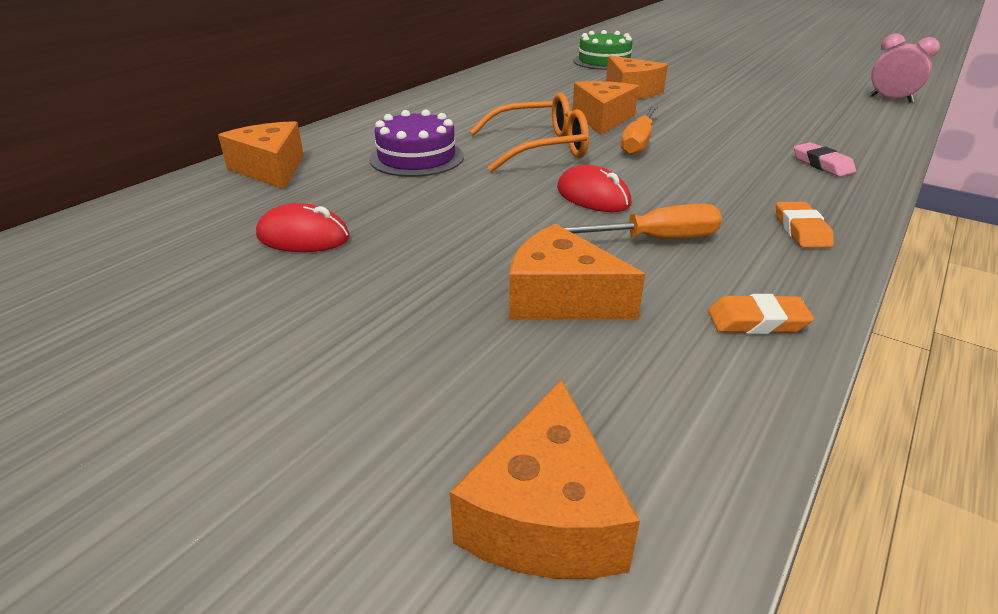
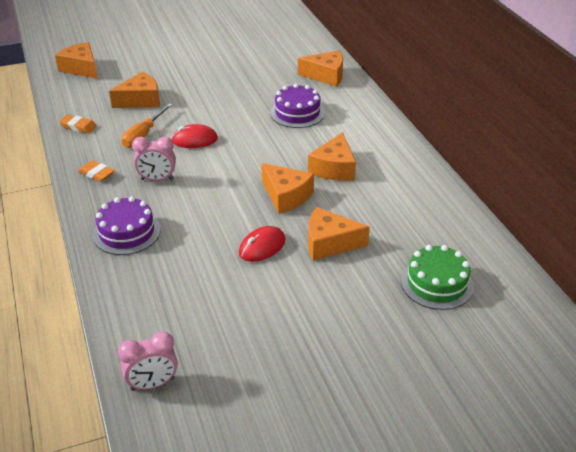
camera: 125 degrees right, 5 degrees up
(303, 237) = (246, 69): red mouse -> red mouse (262, 247)
(515, 113) = (334, 168): none -> orange cheese
(538, 148) = (267, 151): orange glasses -> none
(638, 142) = (234, 188): orange screwdriver -> none
(716, 185) = (157, 179): none -> pink clock
(757, 321) = (78, 126): orange eraser -> orange eraser turned 75 degrees clockwise
(822, 164) = (126, 232): pink eraser -> purple cake

